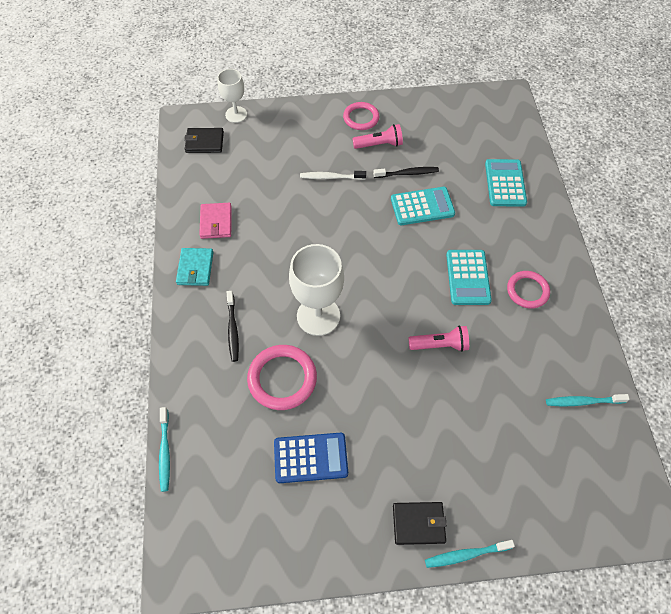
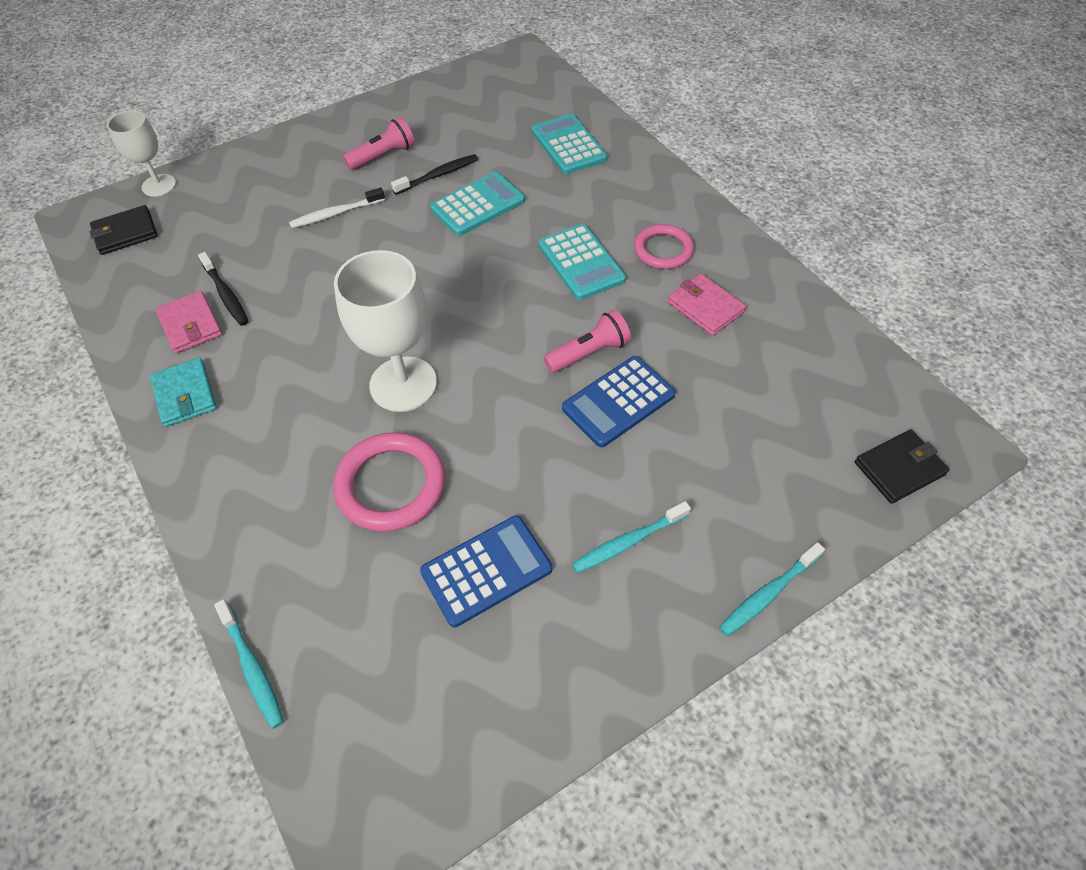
camera: 25 degrees left, 5 degrees down
(233, 329) = (283, 451): black toothbrush -> black toothbrush (226, 294)
(361, 118) = (342, 134): pink ring -> none
(418, 523) = (683, 585): black wallet -> black wallet (899, 468)
(441, 387) = (618, 402): none -> blue calculator
(533, 345) = (705, 307): none -> pink wallet
(583, 401) = (801, 345): turquoise toothbrush -> turquoise toothbrush (628, 542)

